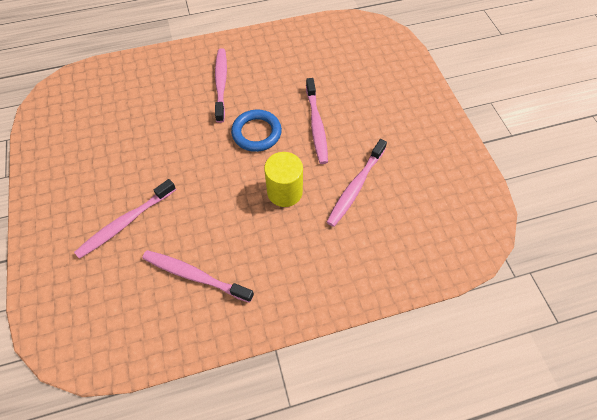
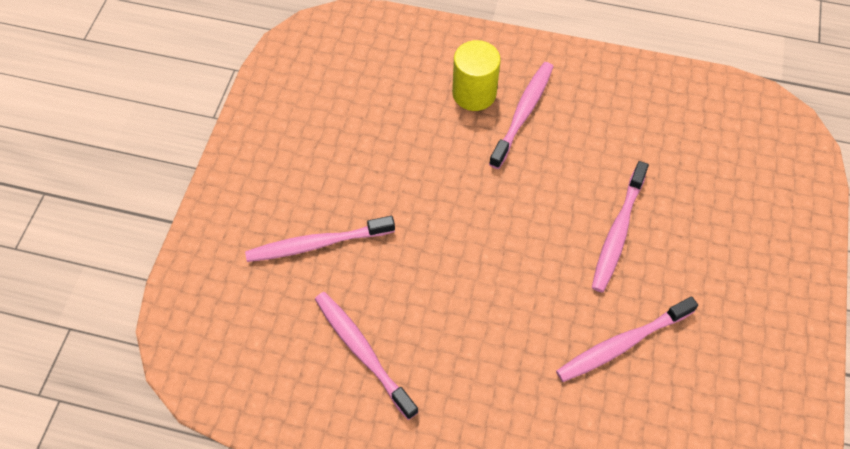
camera: 30 degrees right, 0 degrees up
(256, 133) = (532, 205): blue ring -> none
(284, 192) = (525, 303): yellow cylinder -> yellow cylinder (474, 93)

